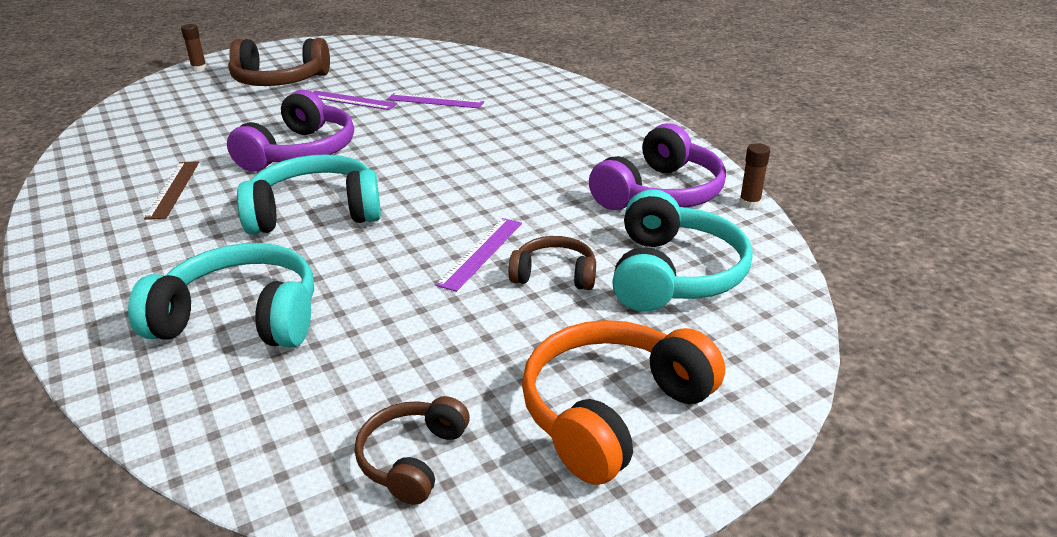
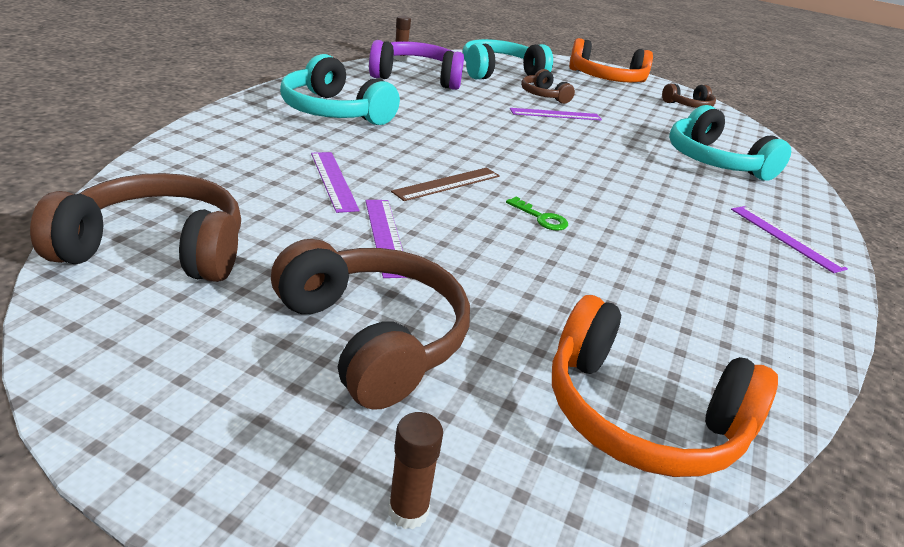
camera: 130 degrees left, 0 degrees up
(103, 255) = (785, 238): none -> purple ruler
(144, 114) = (640, 415): none -> orange headphones
(173, 189) = (693, 257): brown ruler -> brown ruler (447, 184)
(301, 152) = (541, 218): purple headphones -> green key
(315, 212) = (605, 175): turquoise headphones -> turquoise headphones (334, 112)
(406, 56) = (158, 249): none -> brown headphones

